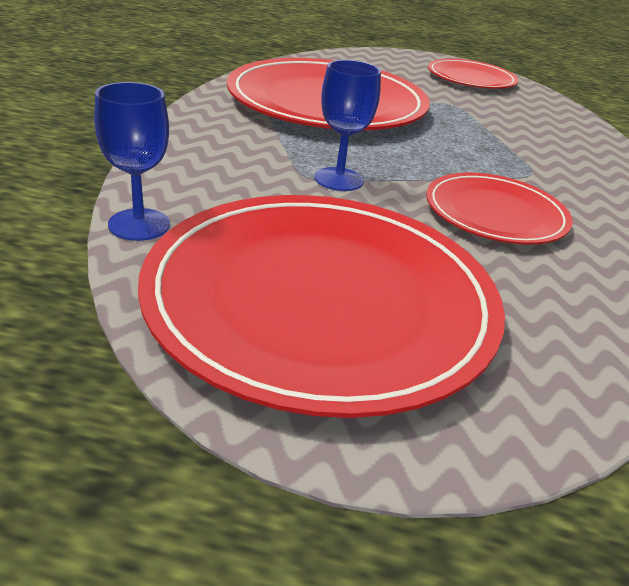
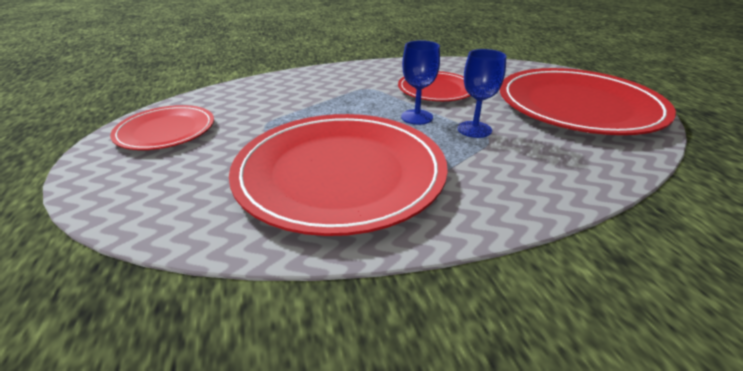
camera: 115 degrees left, 0 degrees up
(139, 225) = (635, 162): blue goblet -> blue goblet (417, 117)

